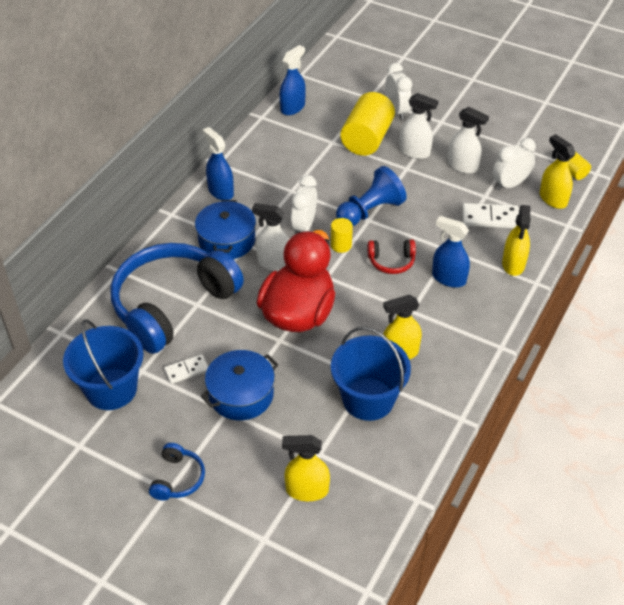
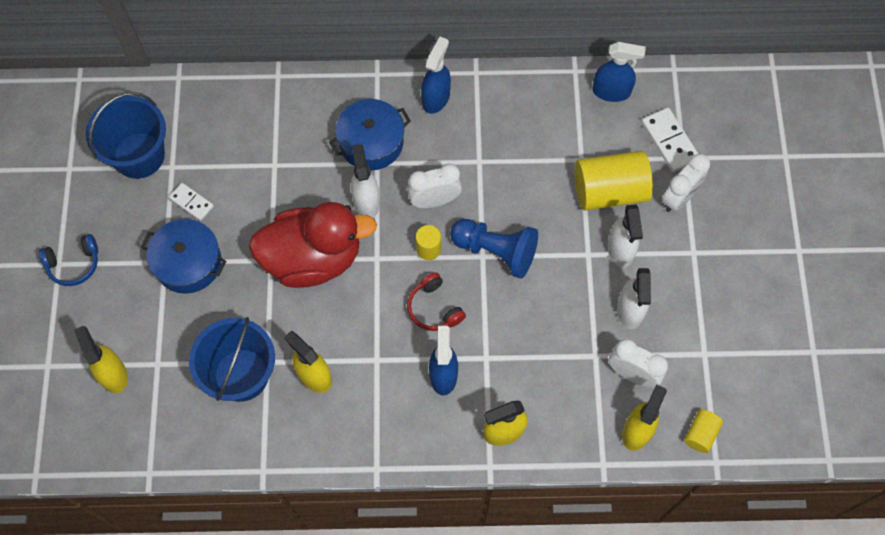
camera: 60 degrees right, 20 degrees up
(172, 305) = (261, 145): blue headphones -> none
(490, 218) = (562, 376): white domino -> white domino (669, 141)

